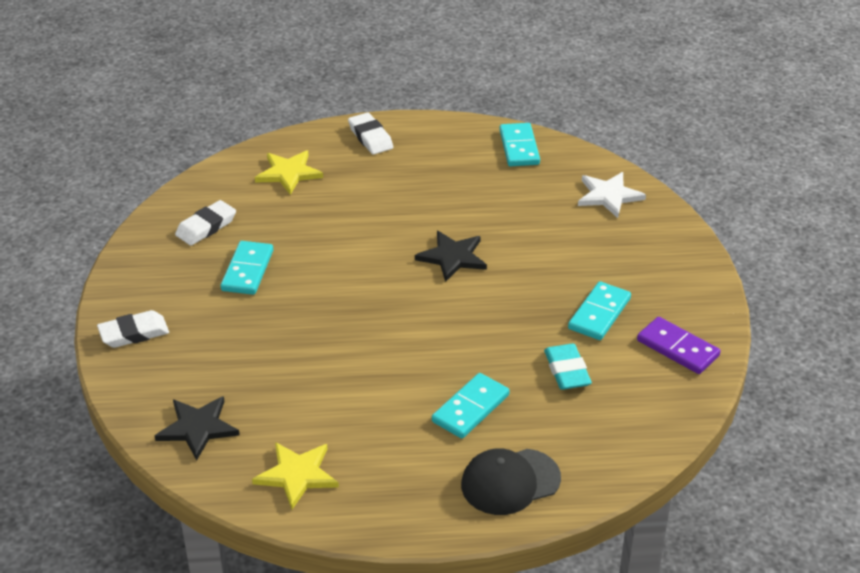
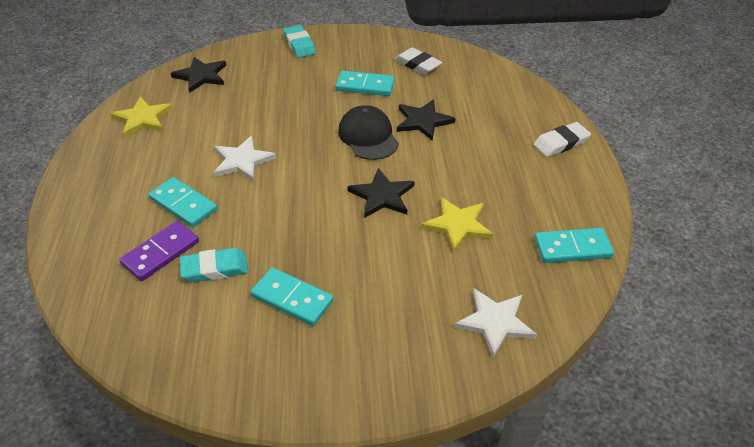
camera: 90 degrees right, 5 degrees up
(134, 333) = (299, 45): white eraser -> turquoise eraser
(288, 173) = (494, 99): yellow star -> yellow star (458, 225)
(325, 226) = (423, 121): none -> black star
(392, 367) = (242, 161): none -> white star
(510, 482) = (93, 226): black cap -> black cap (368, 136)
(678, 348) = (230, 362): purple domino -> purple domino (161, 253)

